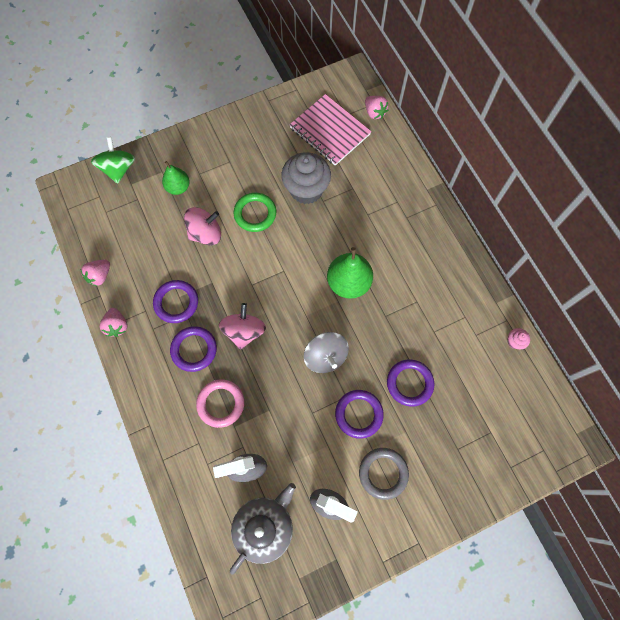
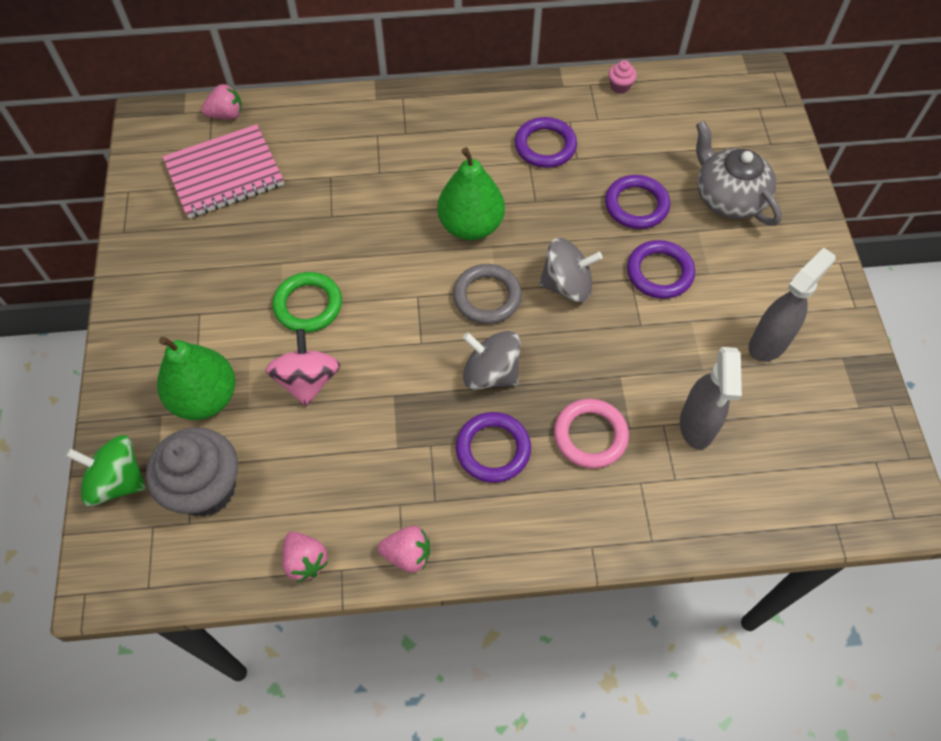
camera: 70 degrees left, 10 degrees down
(176, 302) = (405, 454): purple ring -> purple ring (545, 146)
(178, 187) = (205, 398): green pear -> green pear, size x1.61
(244, 331) = (490, 373): pink spinning top -> grey spinning top
(264, 526) = (782, 429): grey teapot -> grey teapot (728, 197)
(306, 190) = (303, 230): grey cupcake -> grey cupcake (206, 488)
(383, 473) = (744, 271): grey ring -> grey ring (487, 297)

